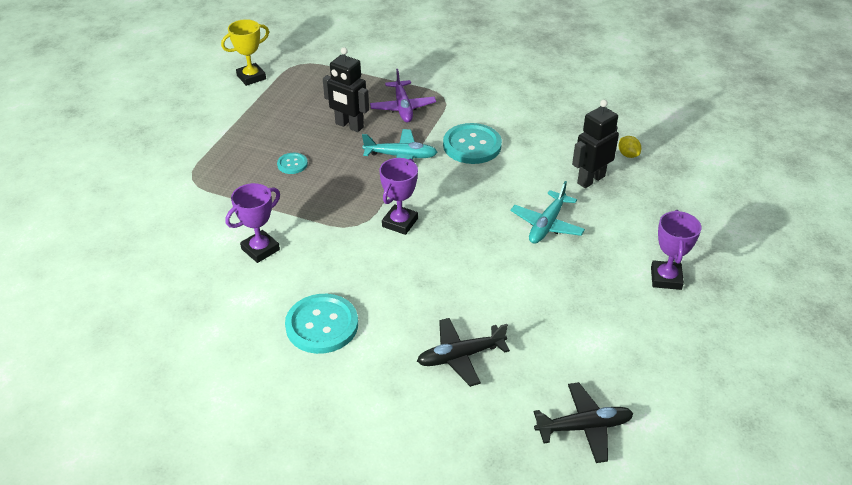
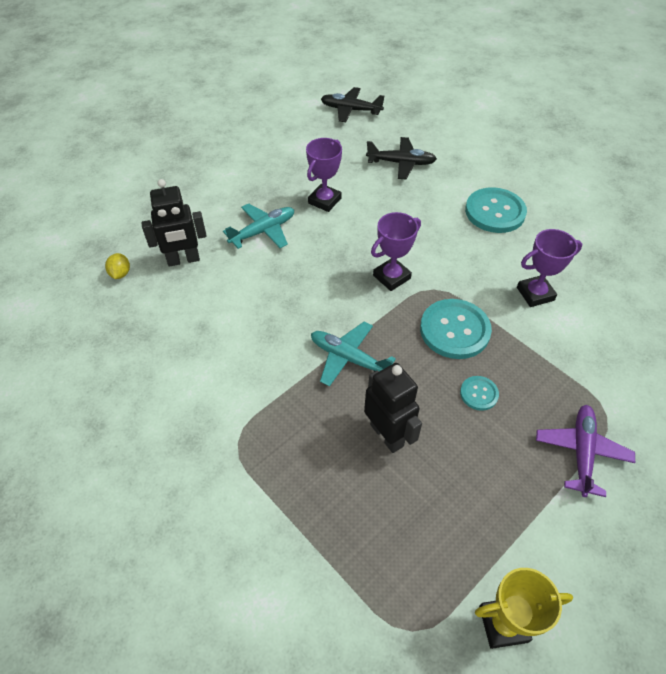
camera: 155 degrees left, 10 degrees up
(403, 107) = (302, 442): purple plane -> purple plane (581, 452)
(472, 145) = (261, 344): turquoise button -> turquoise button (454, 330)
(666, 278) = (215, 164): purple trophy -> purple trophy (324, 201)

